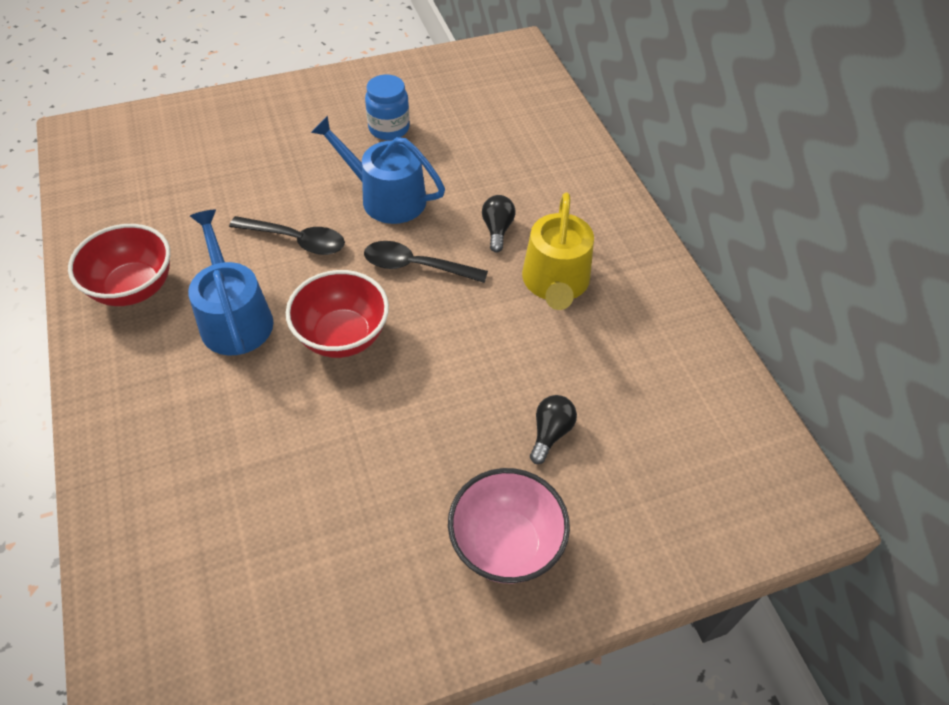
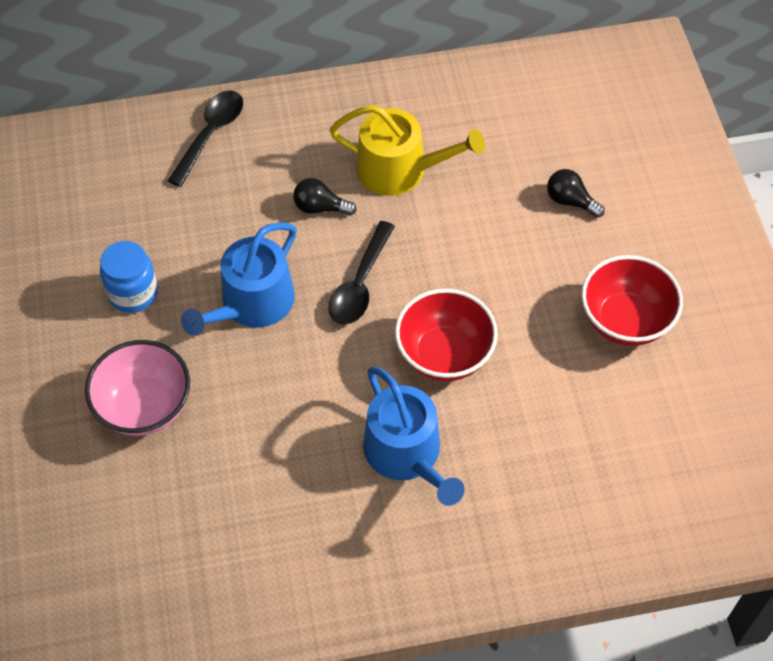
camera: 80 degrees left, 5 degrees up
(134, 288) = (350, 558): red bowl -> red bowl (625, 321)
(234, 317) = (407, 454): blue watering can -> blue watering can turned 105 degrees counterclockwise
(296, 240) = (303, 394): black spoon -> black spoon (210, 134)
(505, 544) = (672, 247): pink bowl -> pink bowl (144, 407)

